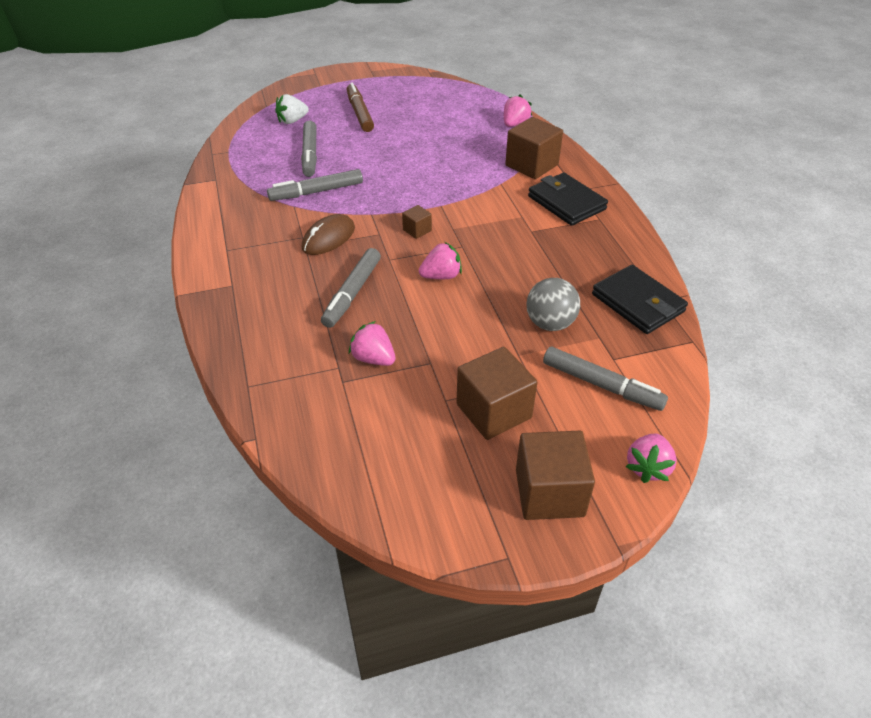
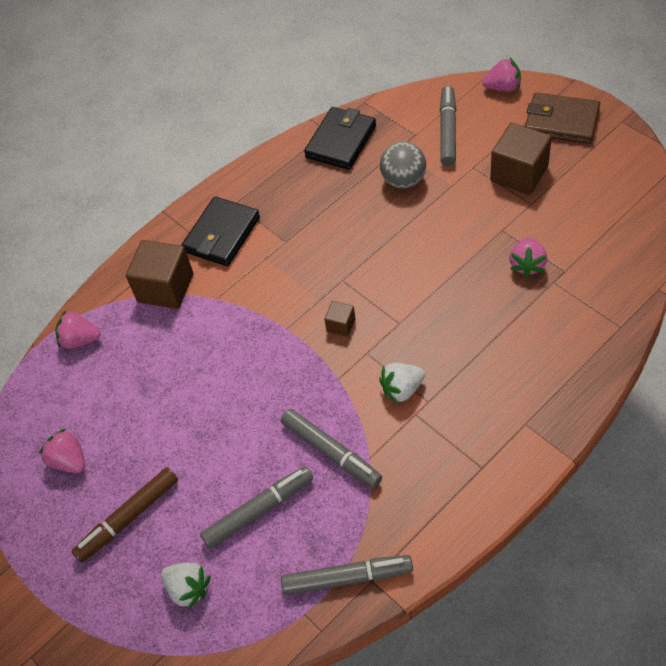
camera: 110 degrees left, 10 degrees up
(328, 238) = (402, 389): brown mouse -> white strawberry
(352, 293) = (465, 323): grey marker -> grey marker (347, 578)
(441, 276) = (396, 273): pink strawberry -> pink strawberry (69, 461)
(549, 493) = (561, 121): brown cube -> brown wallet

